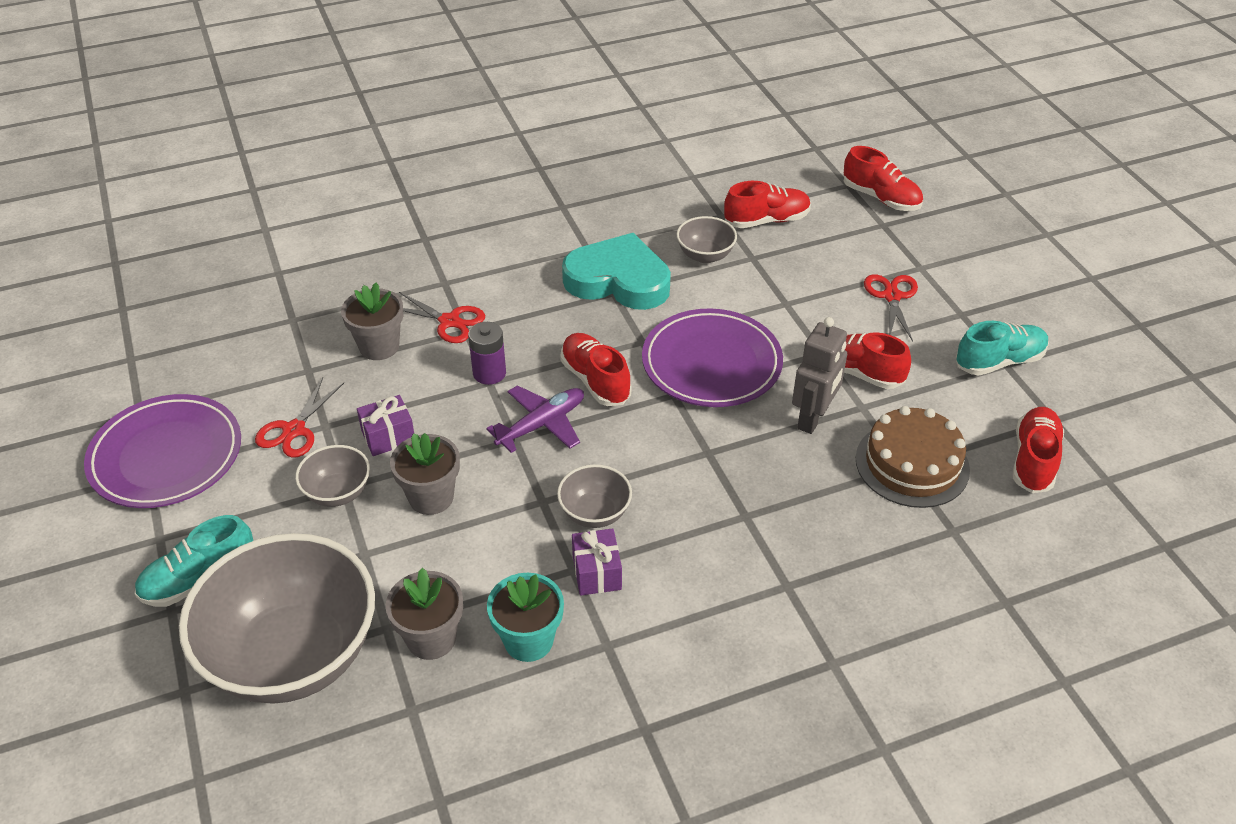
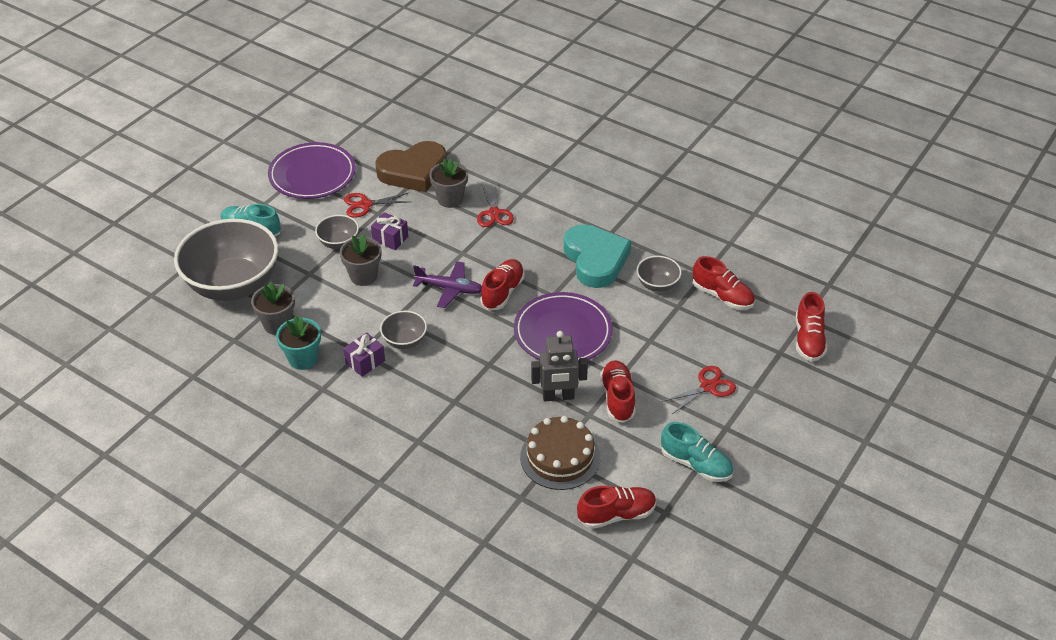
camera: 55 degrees right, 0 degrees up
(286, 354) = (413, 171): none -> brown heart
(489, 373) = (469, 249): purple battery -> none

